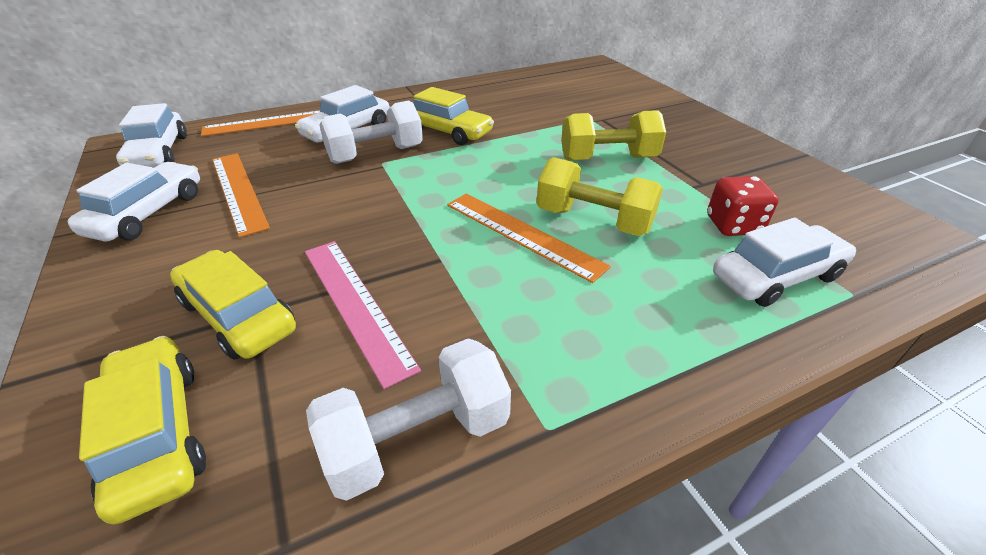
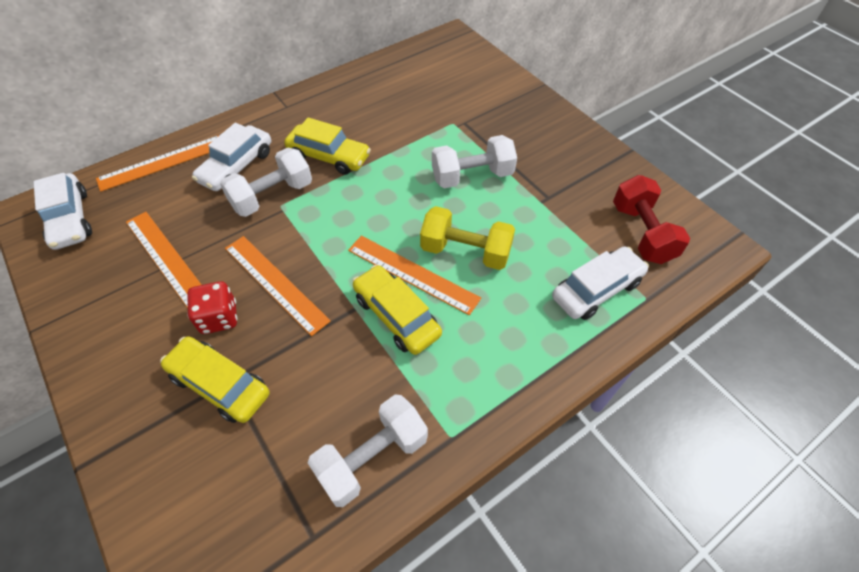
camera: 10 degrees left, 15 degrees up
(148, 213) = (99, 295): white car -> none
(158, 433) = (205, 483): yellow car -> yellow car (396, 316)
(351, 225) = (275, 283): none -> orange ruler
(355, 304) = (302, 361): pink ruler -> none
(608, 159) = (472, 176): yellow dumbbell -> white dumbbell
(733, 226) = (569, 242): red dice -> red dice (219, 318)
(834, 227) = (642, 233): none -> red dumbbell

